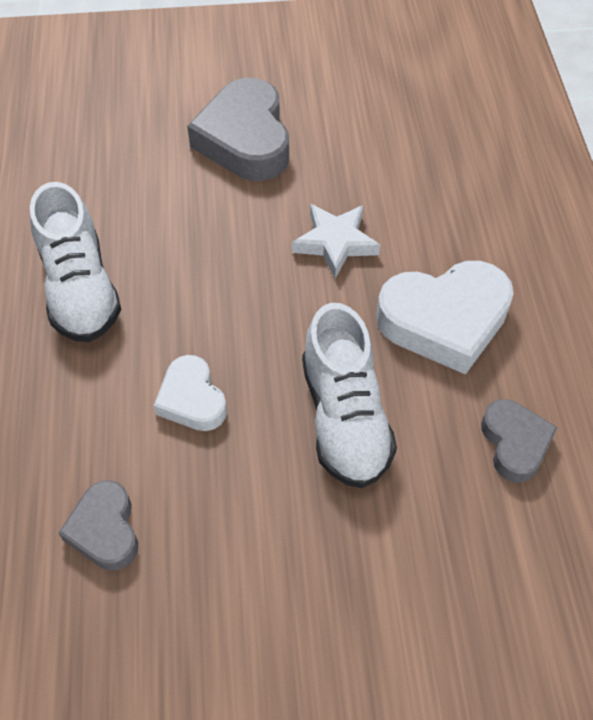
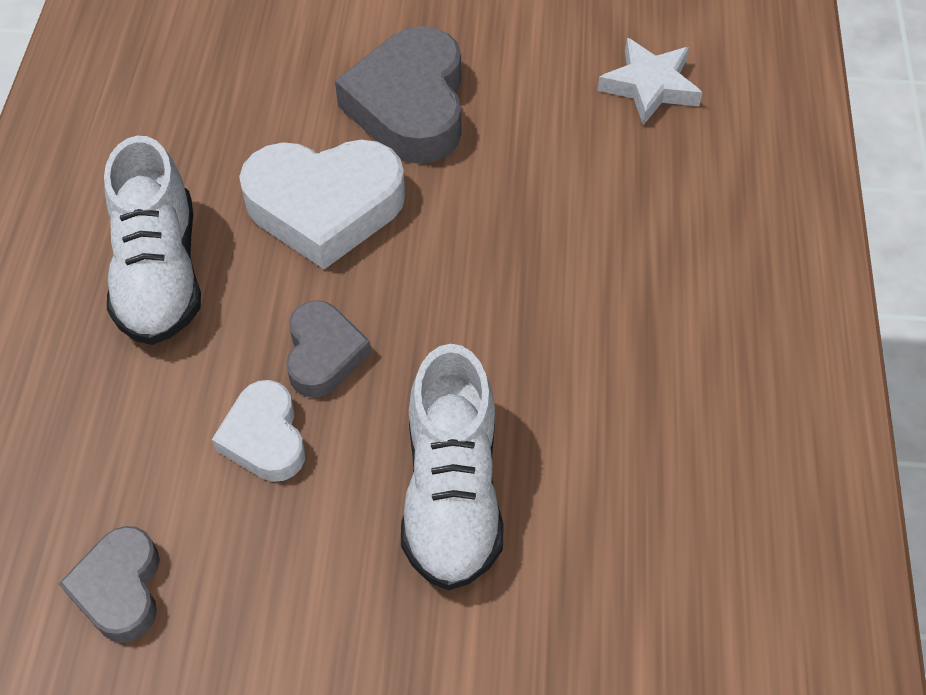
camera: 10 degrees right, 0 degrees up
(335, 243) = (493, 259): white star -> white star (649, 86)
(444, 321) = (611, 384): white heart -> white heart (325, 207)
(514, 443) = (665, 562): grey heart -> grey heart (323, 354)

